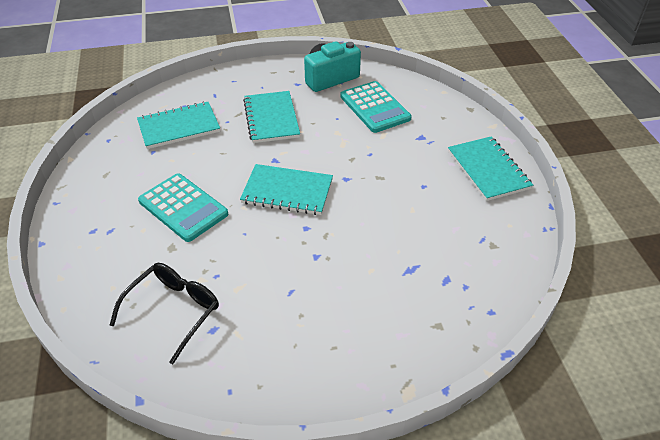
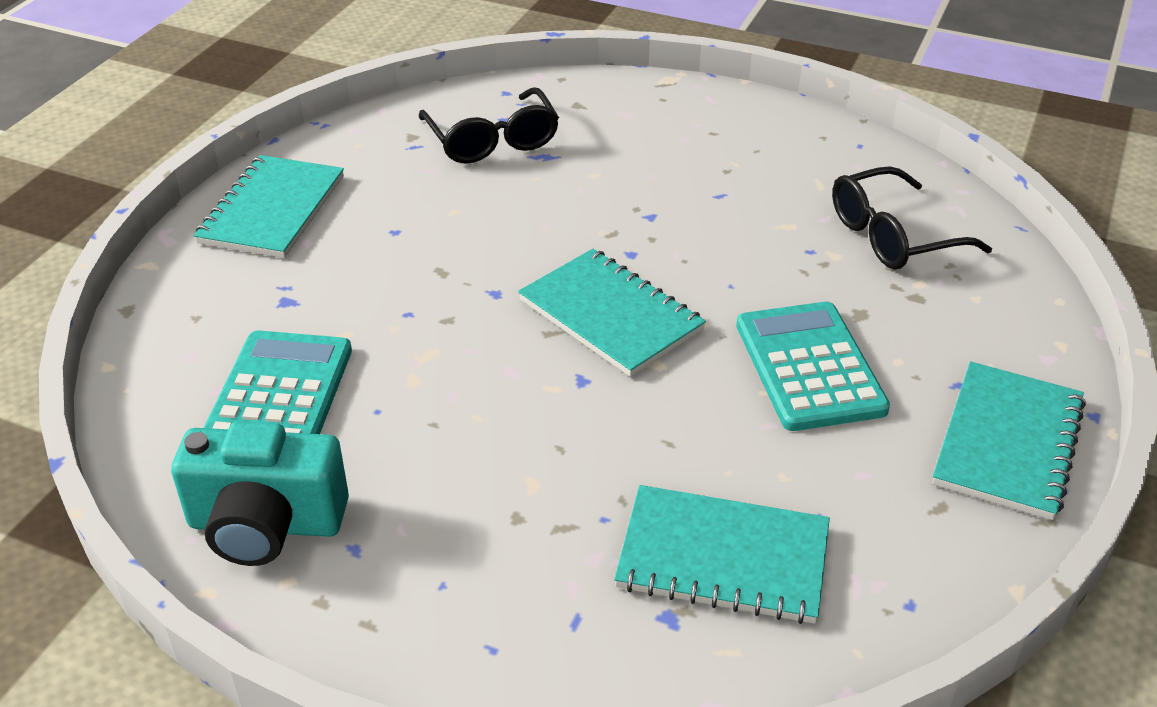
camera: 145 degrees left, 5 degrees down
(271, 118) = (505, 476): turquoise notebook -> turquoise notebook (1008, 442)
(449, 265) = (492, 141): none -> black glasses

